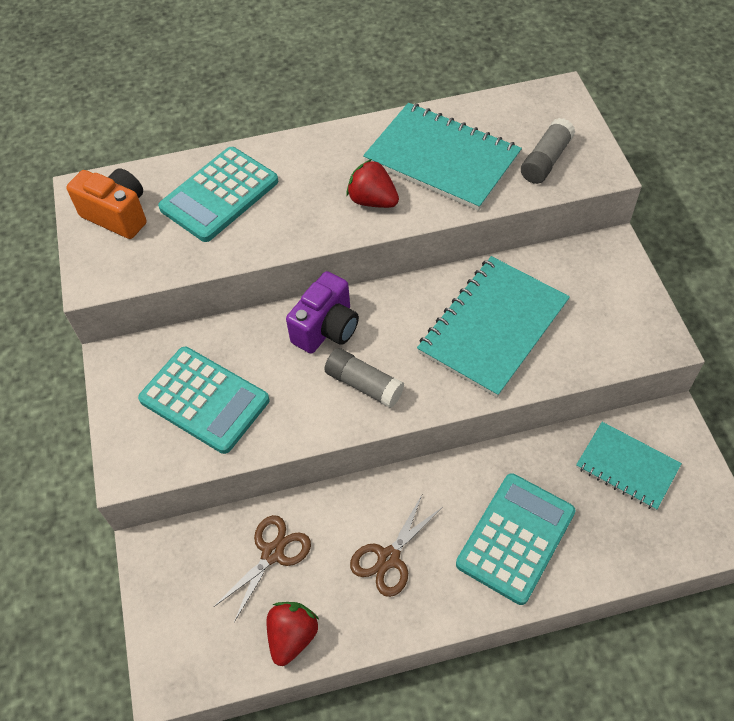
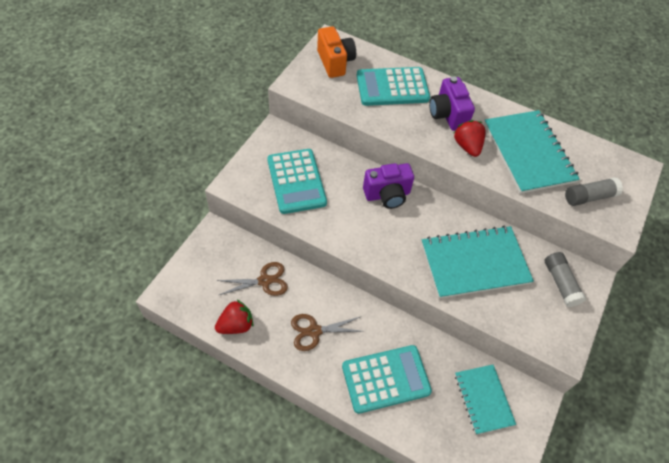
camera: 35 degrees right, 0 degrees up
(315, 181) = (447, 115): none -> purple camera
(364, 384) = (378, 236): grey glue stick -> grey glue stick (560, 283)

